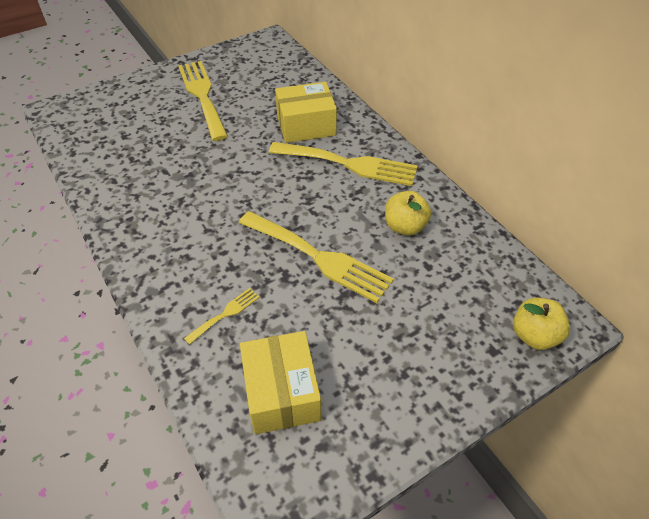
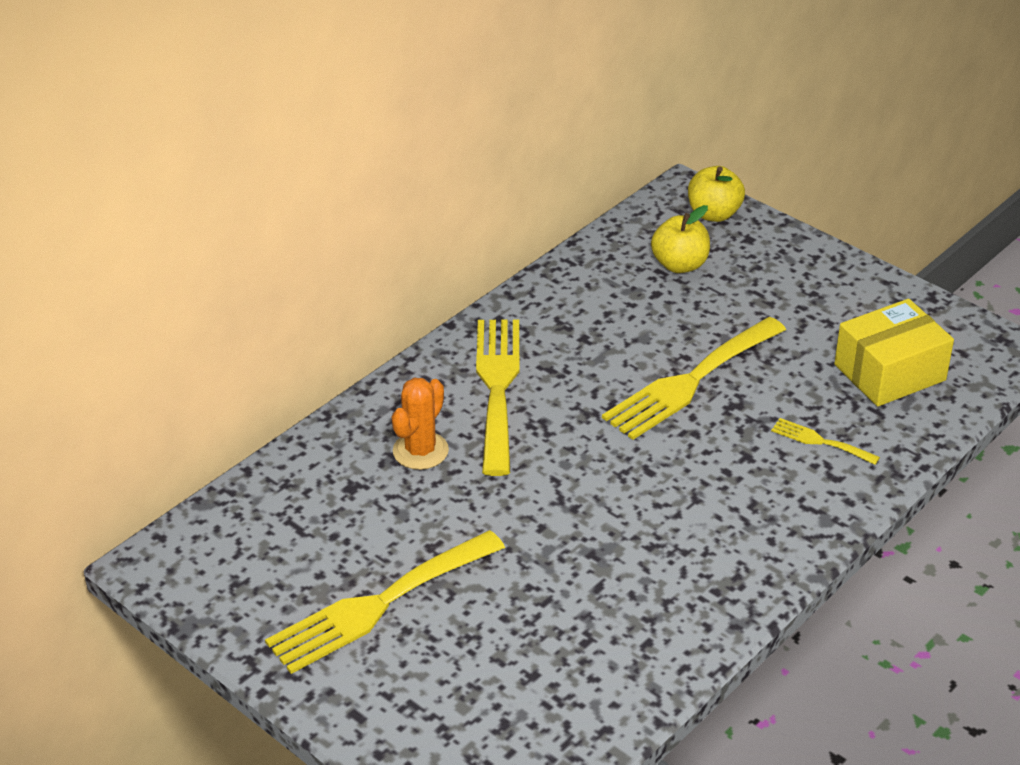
camera: 105 degrees left, 10 degrees down
(306, 125) = (420, 451): yellow box -> orange cactus
(319, 257) = (690, 382): yellow fork -> yellow fork turned 150 degrees counterclockwise
(405, 226) = (599, 319): yellow apple -> yellow apple (680, 265)

